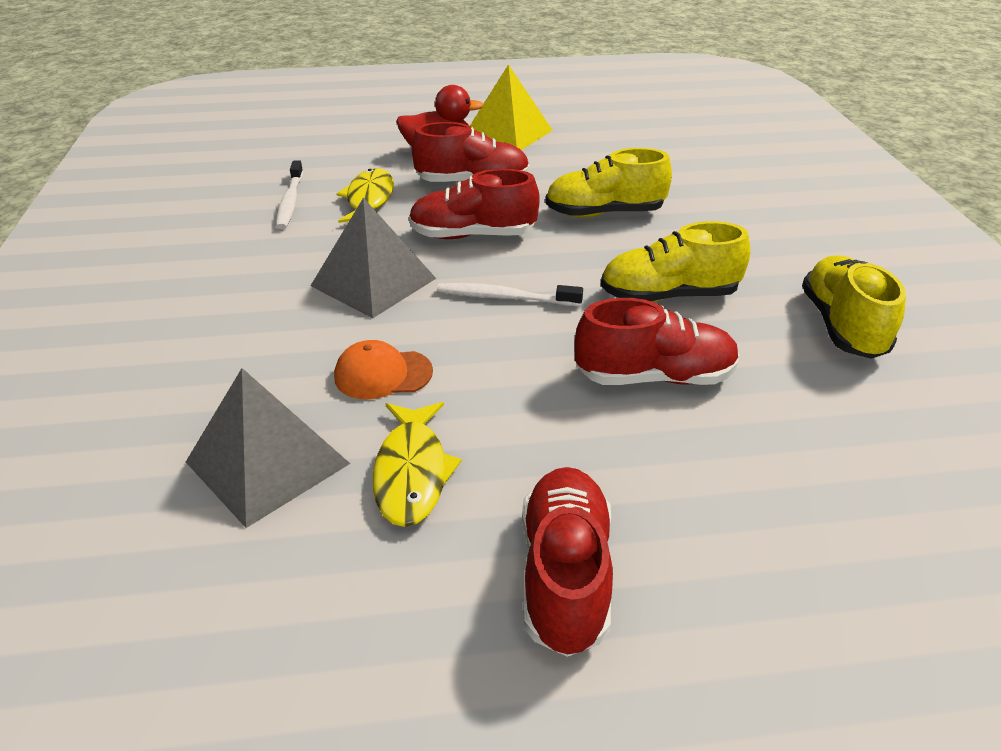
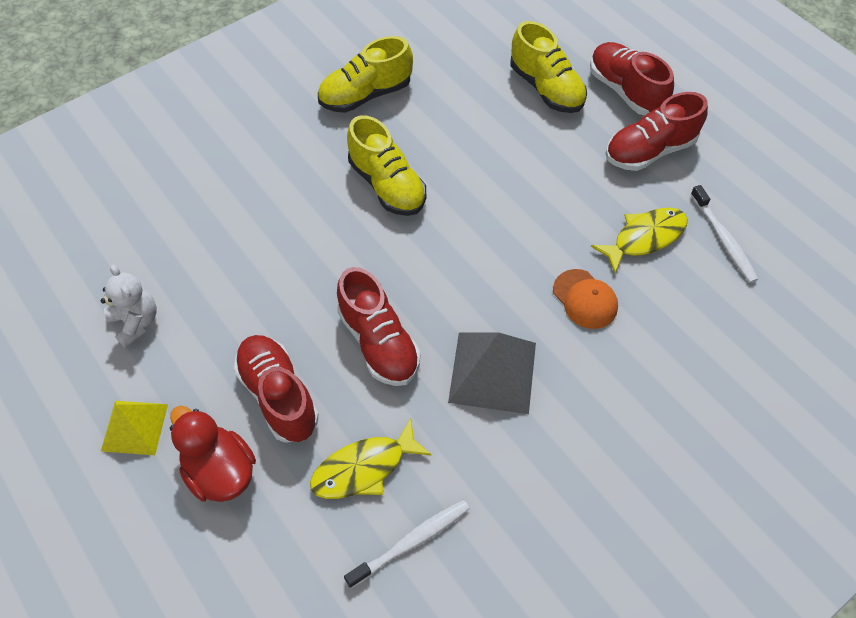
camera: 120 degrees left, 20 degrees up
(267, 463) = (695, 308): grey pyramid -> none
(505, 298) = (454, 275): white toothbrush -> white toothbrush (723, 239)
(507, 133) = (134, 427): yellow pyramid -> yellow pyramid, size x0.66
(601, 147) = (136, 322): none -> white teddy bear
(604, 213) = (283, 266): yellow shoe -> yellow shoe (546, 88)
(654, 377) = (482, 164): red shoe -> red shoe (625, 91)

